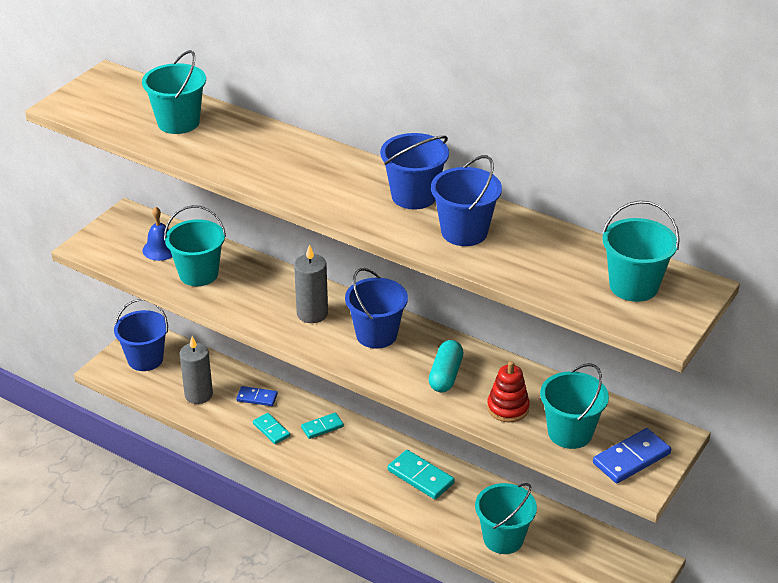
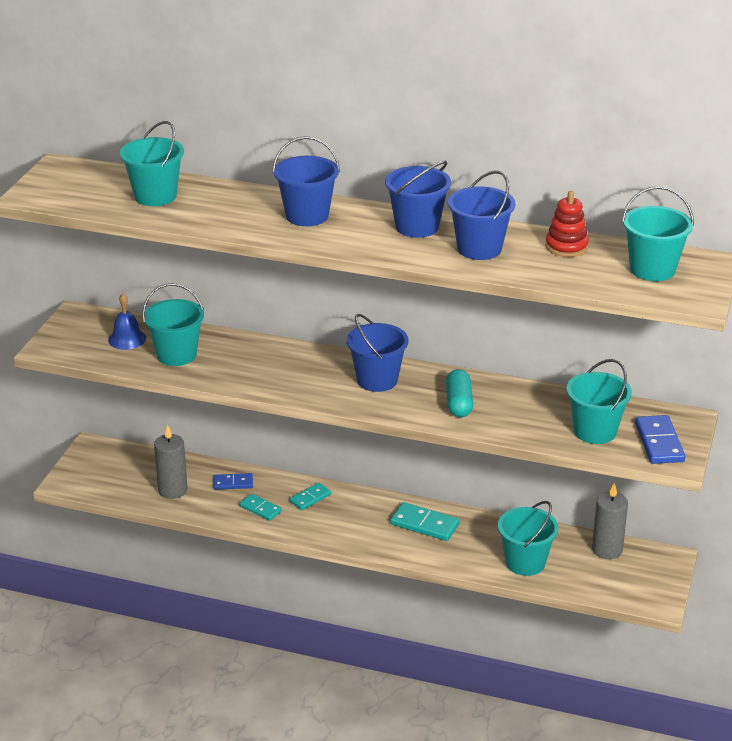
camera: 15 degrees left, 5 degrees down
(145, 359) = (103, 467): blue bucket -> blue bucket (307, 216)
(312, 313) = (306, 372): grey candle -> grey candle (607, 550)
(508, 408) = (529, 420): red stacking toy -> red stacking toy (566, 247)
(631, 458) = (659, 442): blue domino -> blue domino turned 45 degrees counterclockwise

